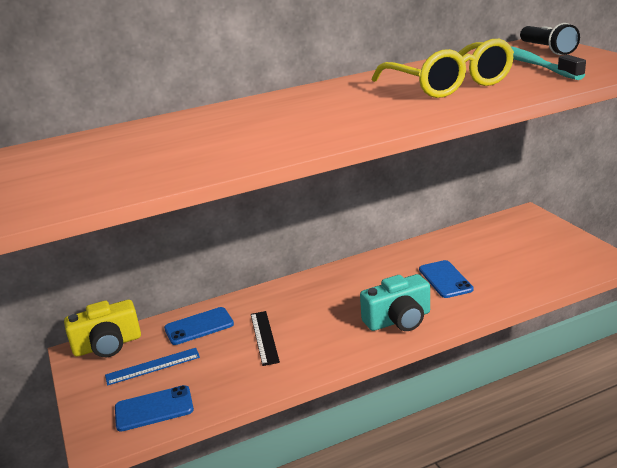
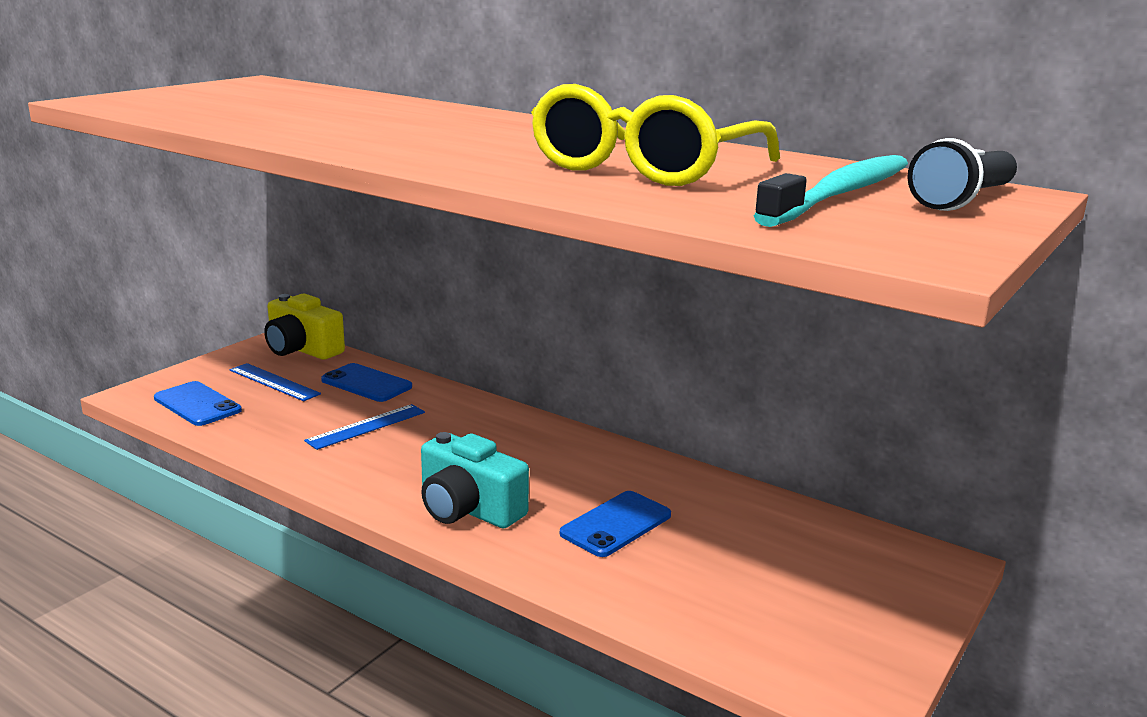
camera: 55 degrees right, 5 degrees down
(264, 337) = (366, 426): black ruler -> blue ruler

